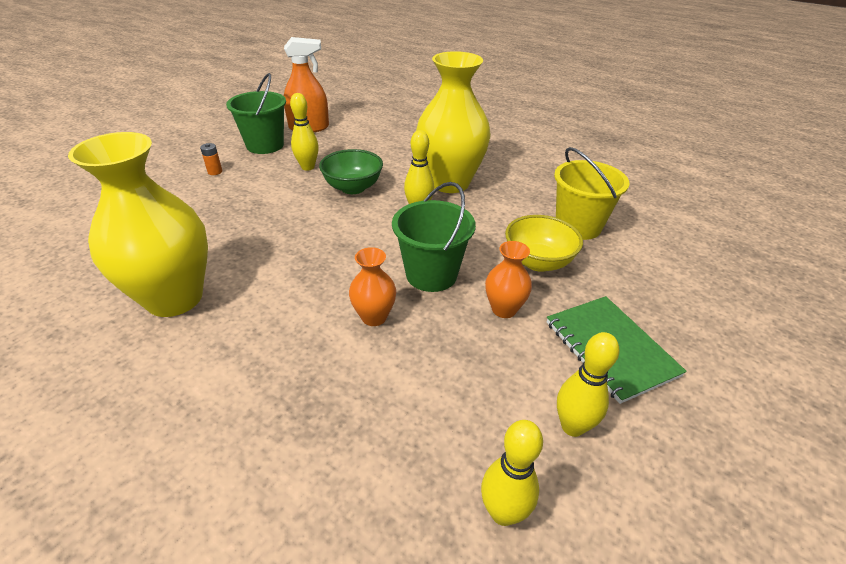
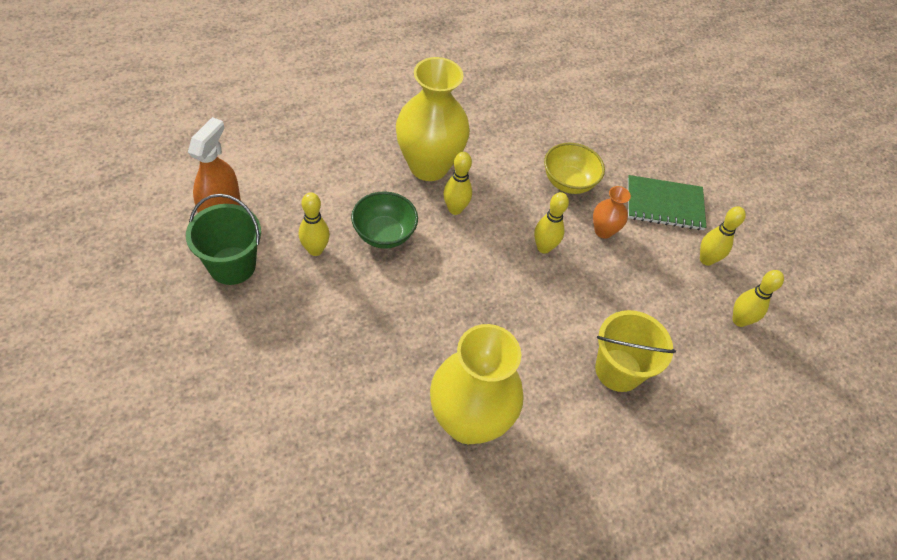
camera: 65 degrees left, 15 degrees up
(215, 172) = (259, 330): orange battery -> none
(374, 317) = (569, 303): orange vase -> none
(431, 274) = (544, 247): green bucket -> yellow bowling pin
(578, 226) = (544, 133): yellow bucket -> yellow bucket (618, 370)

